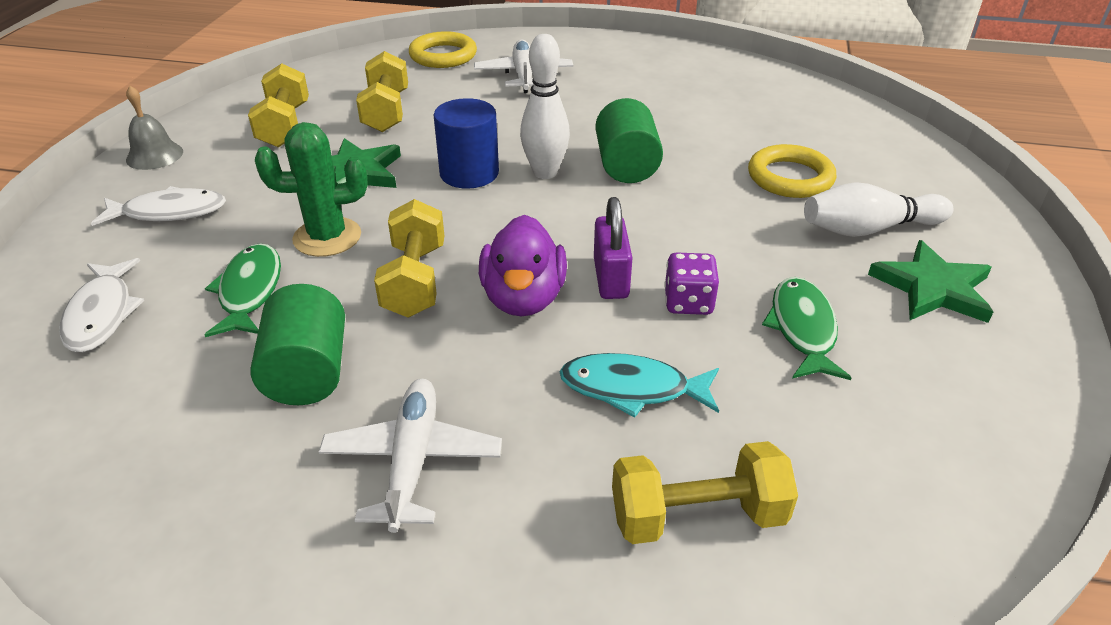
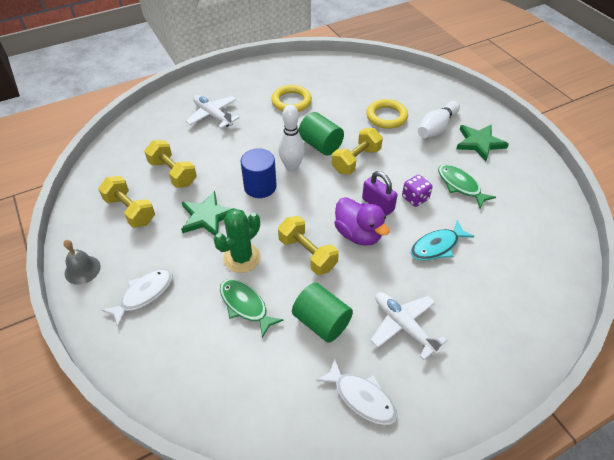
camera: 40 degrees left, 10 degrees up
(102, 314) = (194, 363): white fish -> white fish (361, 397)
(443, 55) = (155, 122): yellow ring -> yellow ring (291, 102)
(697, 516) = (504, 278): yellow dumbbell -> yellow dumbbell (356, 160)

